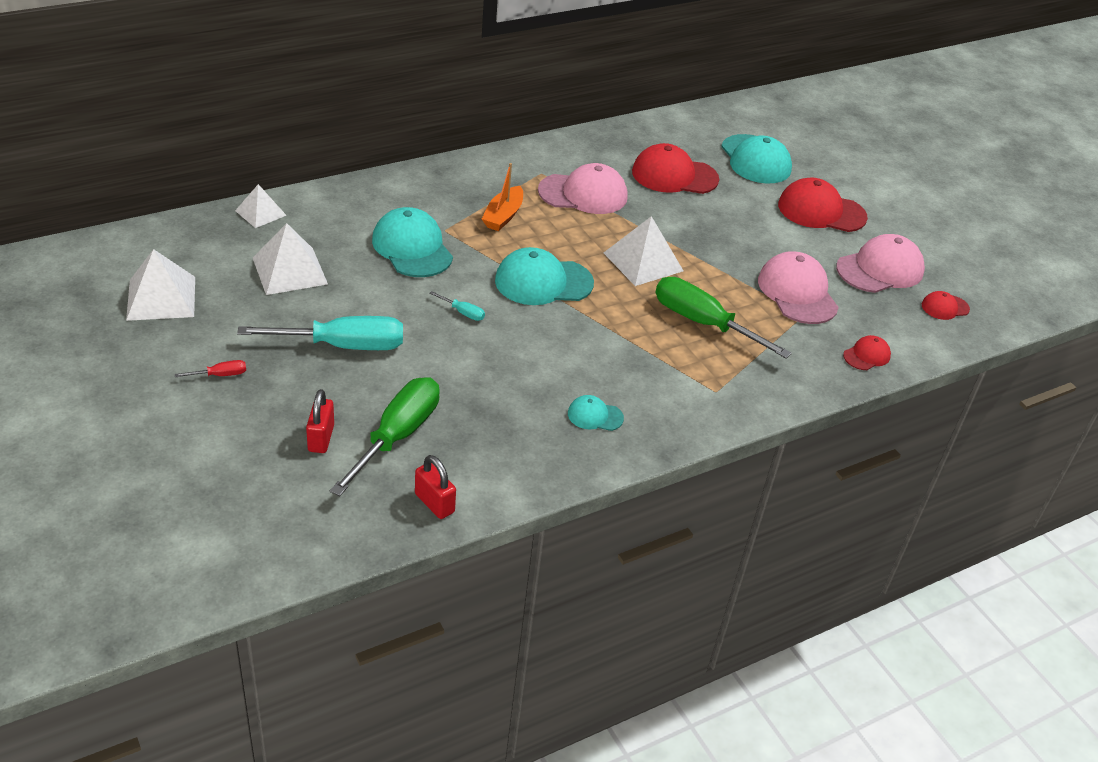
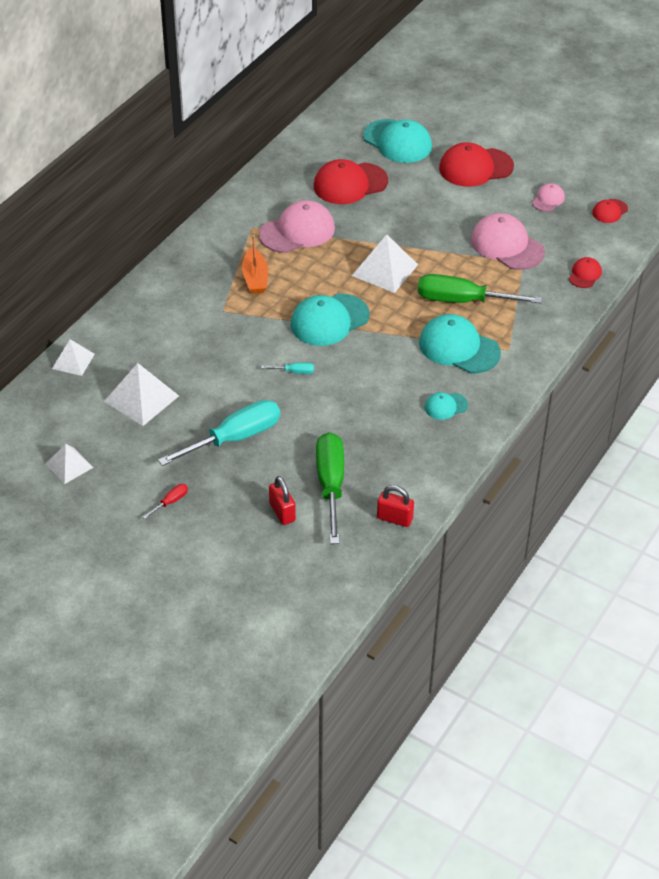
camera: 25 degrees left, 5 degrees up
(161, 298) = (69, 465): white pyramid -> white pyramid, size x0.62
(412, 248) = (213, 337): turquoise cap -> turquoise cap (459, 348)
(880, 269) = (548, 199): pink cap -> pink cap, size x0.51

